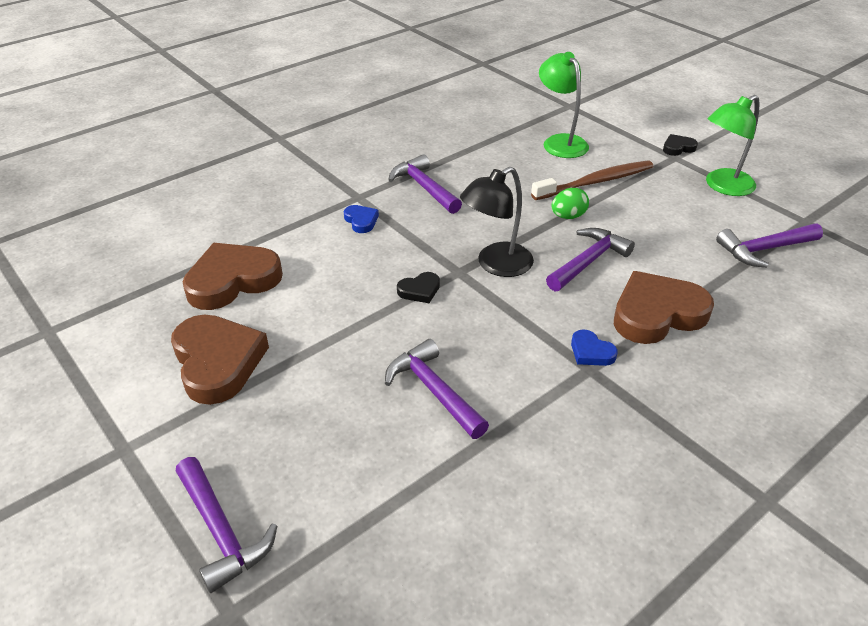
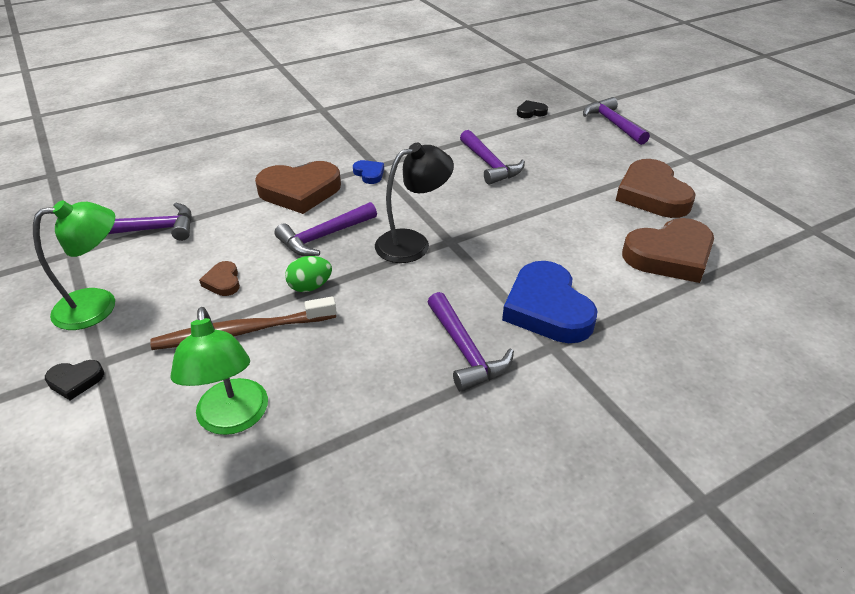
camera: 170 degrees left, 0 degrees up
(361, 221) = (547, 308): blue heart -> blue heart, size x2.19
(419, 290) = (490, 228): black heart -> black heart (531, 112)
(645, 212) = (223, 282): none -> brown heart

